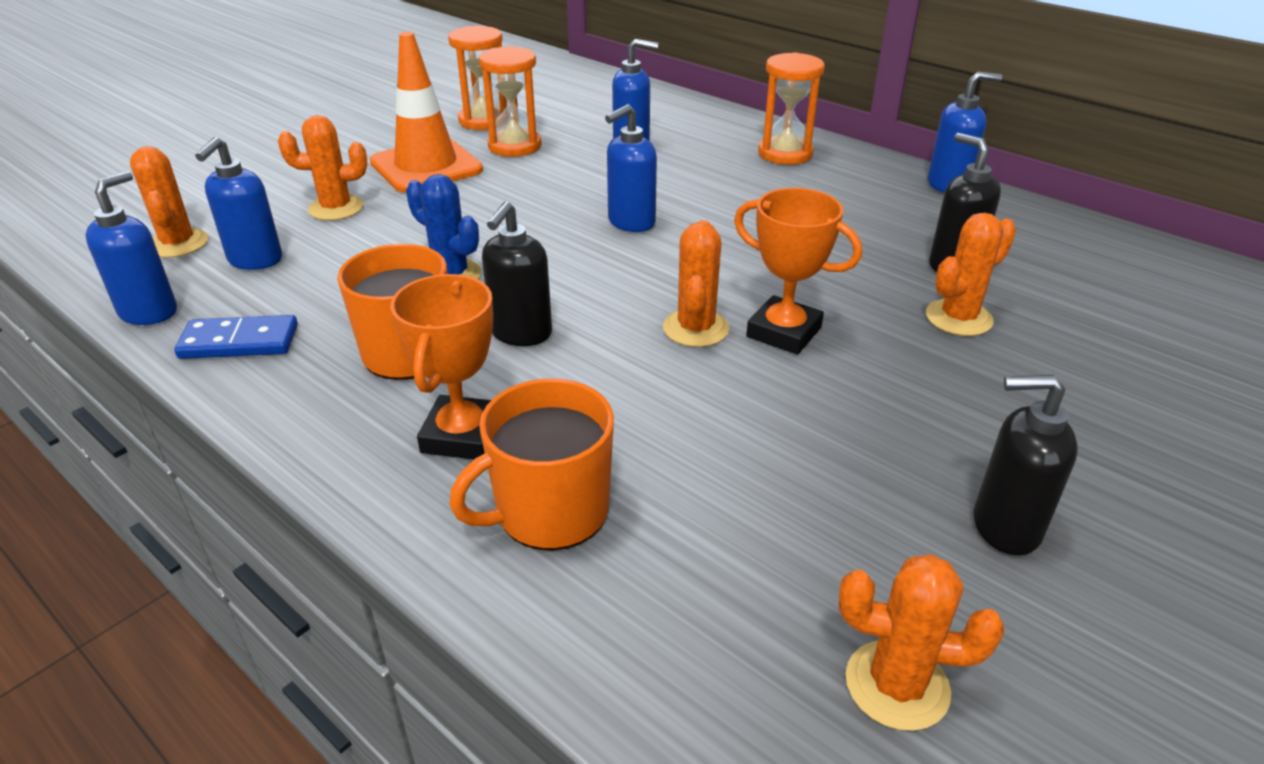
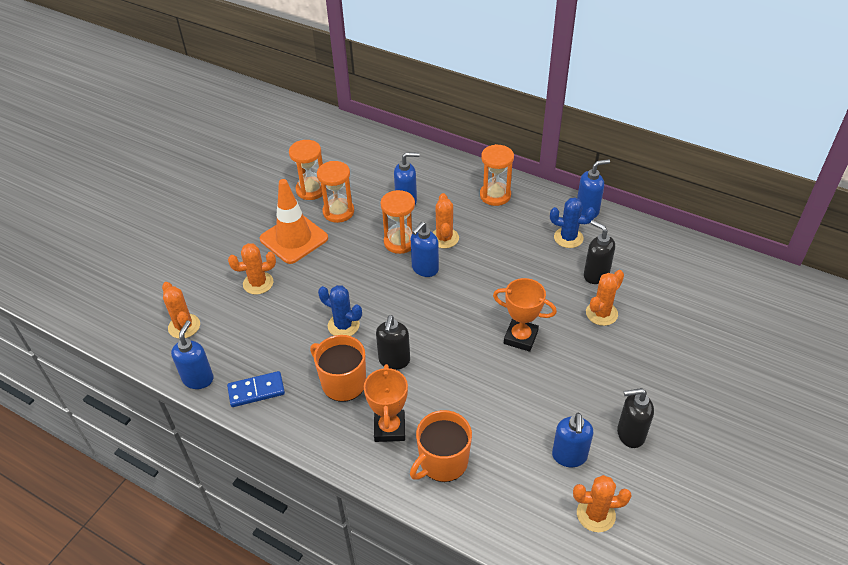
camera: 10 degrees left, 10 degrees up
(255, 260) = (234, 332): blue soap dispenser -> blue soap dispenser (569, 456)
(600, 188) = (400, 242): none -> orange hourglass
(695, 328) = (478, 342): orange cactus -> orange cactus (444, 238)
(907, 213) = (568, 238): none -> blue cactus

